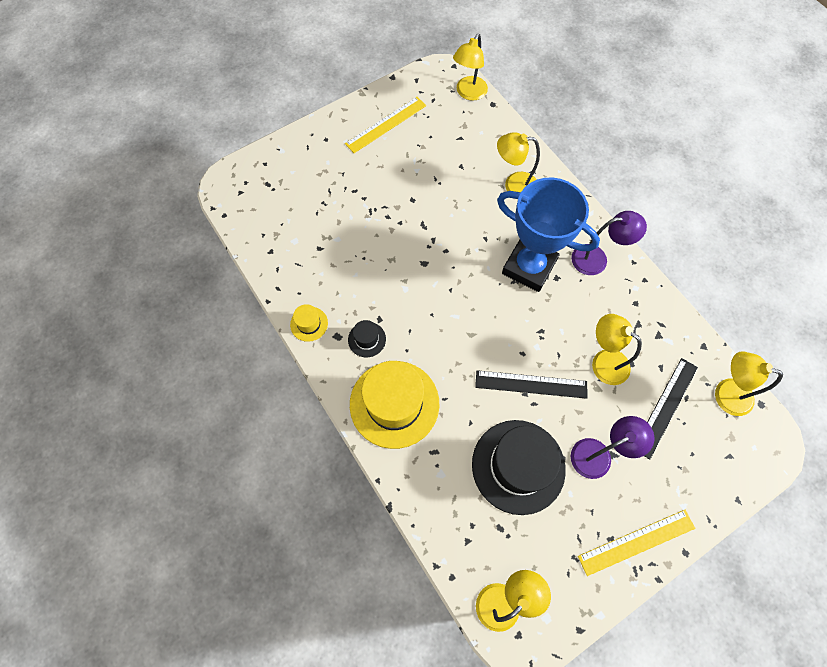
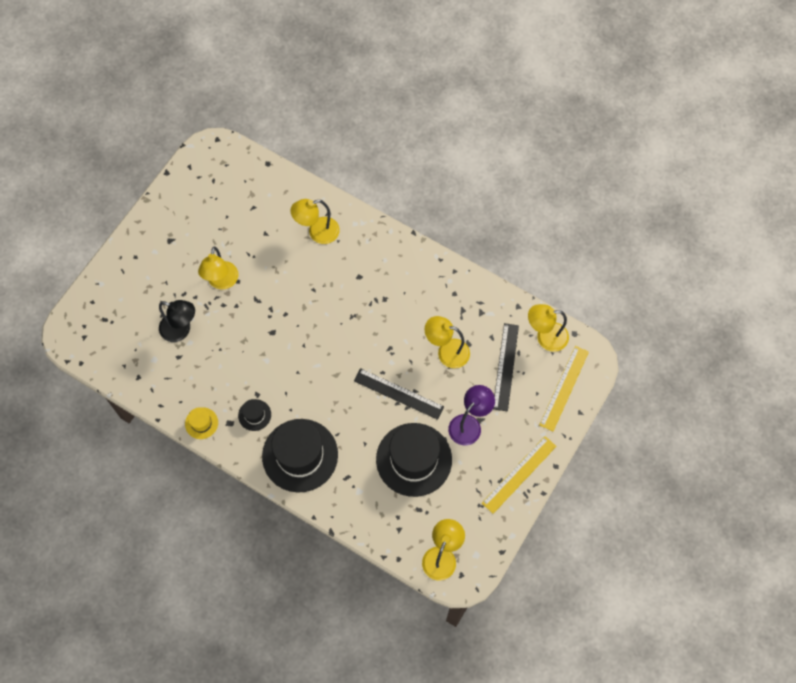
camera: 25 degrees left, 0 degrees up
(334, 224) = (181, 330): none -> black lamp
(386, 124) = (182, 221): yellow ruler -> yellow ruler (564, 388)
(394, 404) = (300, 455): yellow hat -> black hat
(468, 93) = (242, 161): yellow lamp -> yellow lamp (222, 282)
(529, 267) = (359, 299): blue trophy -> none
(531, 384) = (398, 393): black ruler -> black ruler turned 45 degrees clockwise
(597, 259) = (410, 269): purple lamp -> none

